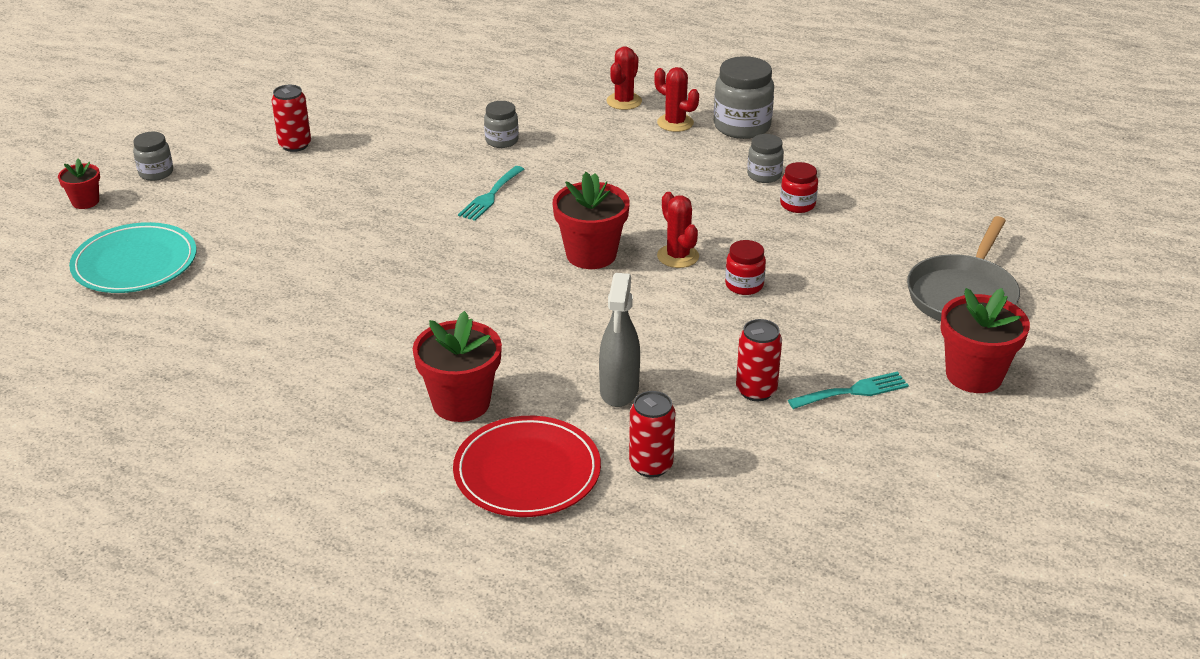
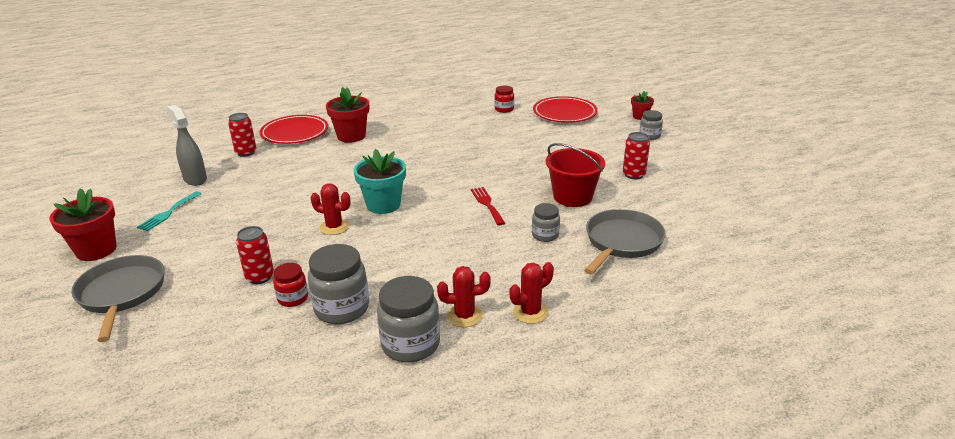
camera: 135 degrees right, 5 degrees down
(135, 263) = (564, 113): turquoise plate -> red plate
(400, 158) = (572, 197): none -> red bucket
(456, 104) = (622, 242): none -> grey pan
(490, 196) = (487, 204): turquoise fork -> red fork
(591, 255) = (383, 205): red flower pot -> turquoise flower pot
(619, 391) = (290, 165): grey spray bottle -> grey spray bottle (195, 179)
(624, 101) = (530, 312): red cactus -> red cactus turned 75 degrees clockwise
(744, 285) = (277, 231): red jar -> red jar (504, 109)
(756, 391) = (222, 192): red can -> red can (260, 277)
(764, 175) = (342, 308): grey jar -> grey jar, size x1.76

